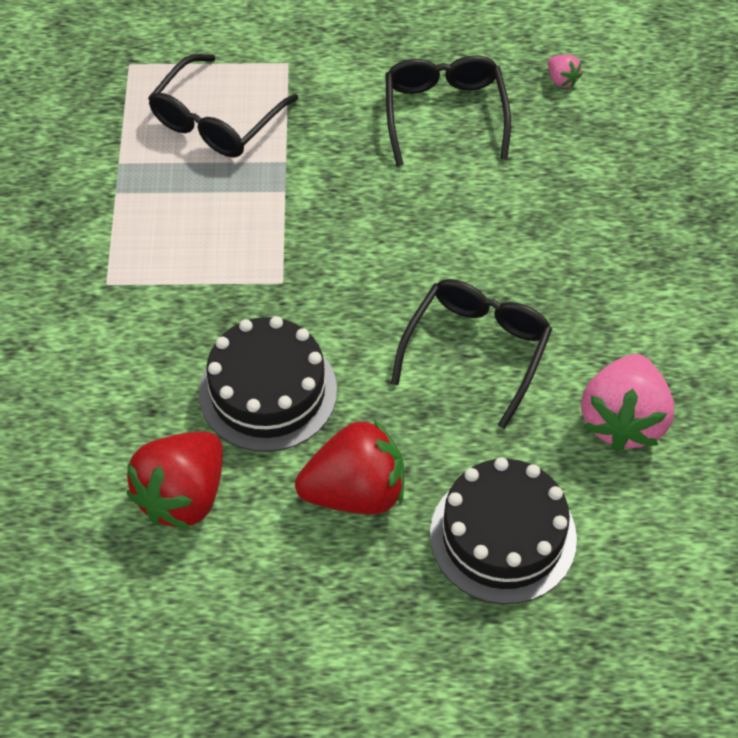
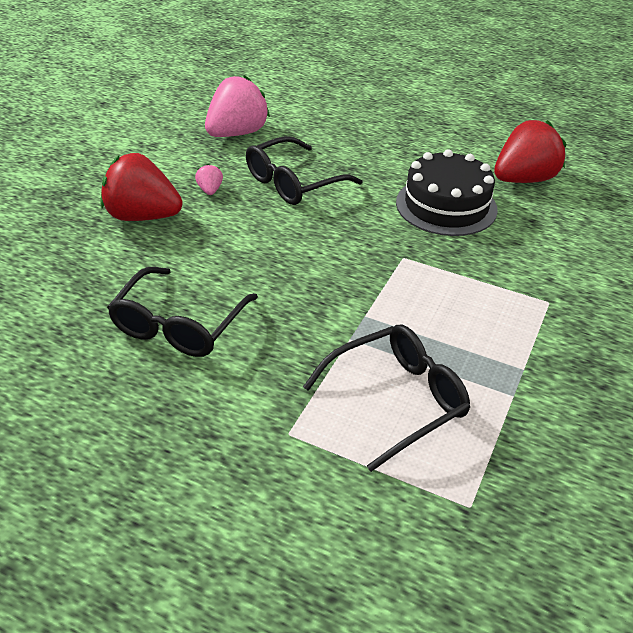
camera: 155 degrees left, 15 degrees down
(355, 492) = (415, 152): red strawberry -> red strawberry (142, 216)
(503, 536) = (344, 118): black cake -> none
(562, 79) = (51, 314): pink strawberry -> pink strawberry (210, 190)

